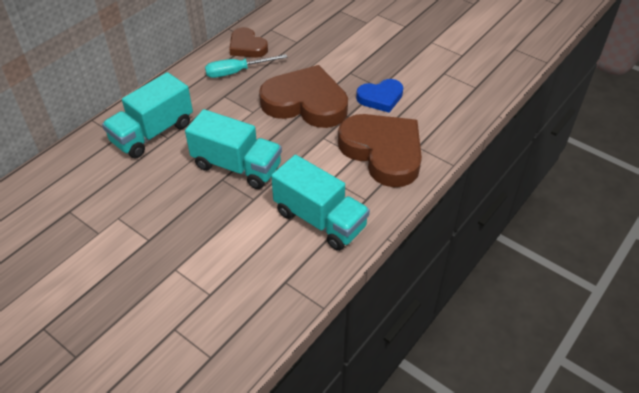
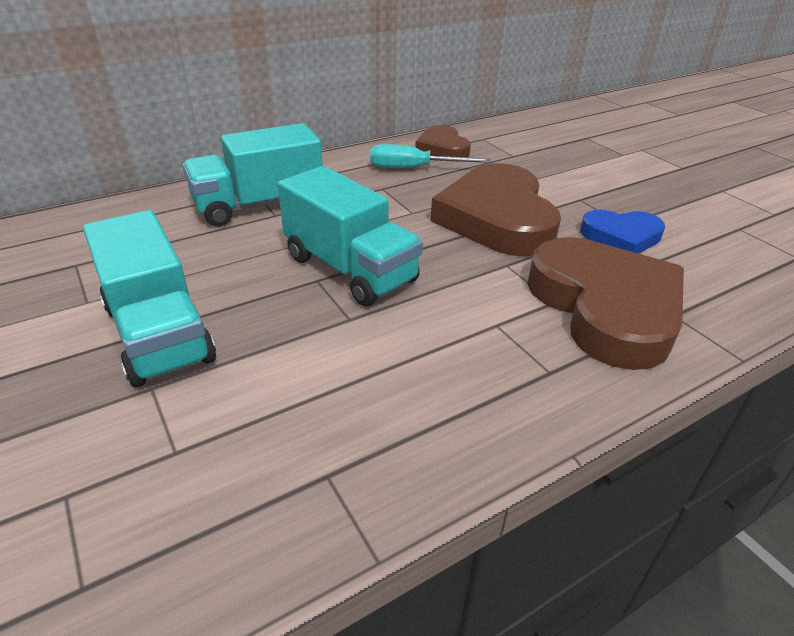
camera: 20 degrees right, 10 degrees down
(305, 103) = (497, 218): brown heart -> brown heart turned 135 degrees counterclockwise
(320, 220) = (448, 382): turquoise truck -> turquoise truck (158, 333)

